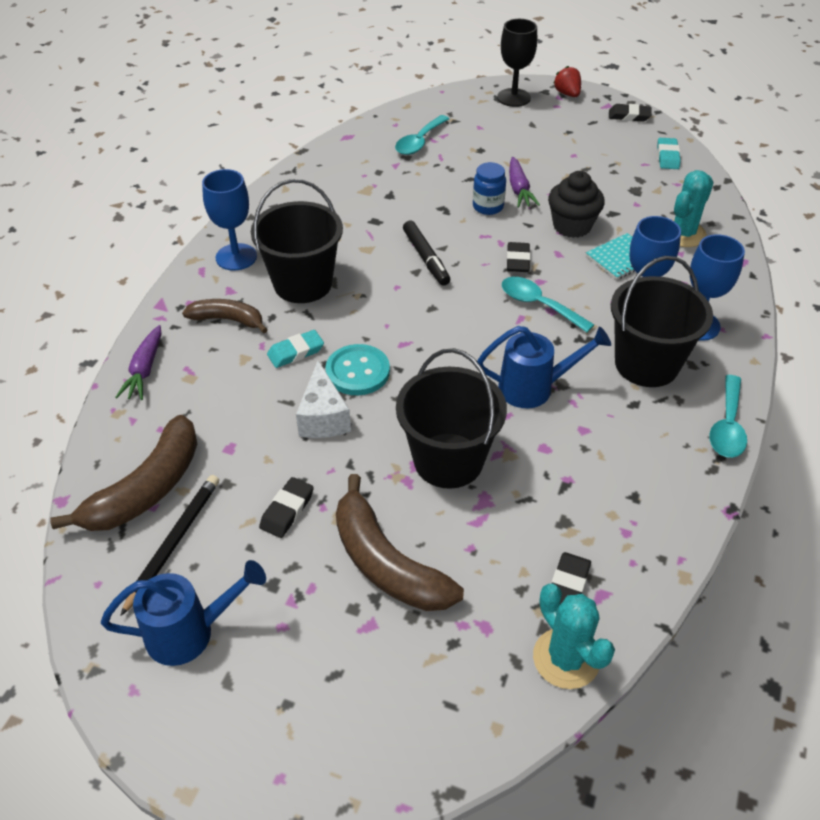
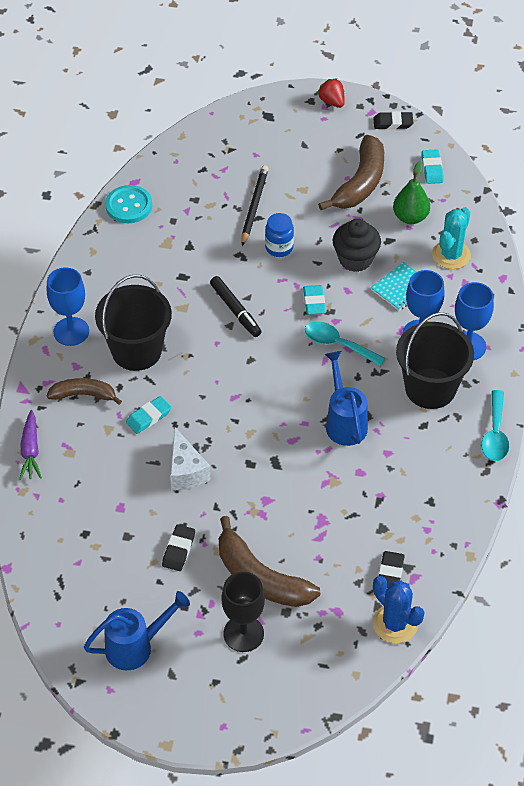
camera: 10 degrees left, 5 degrees up
(146, 489) = (68, 549): brown banana -> brown banana (360, 183)
(174, 543) = (103, 586): black pencil -> black pencil (254, 207)
(357, 371) = (203, 428): turquoise button -> turquoise button (129, 206)
(419, 142) = (203, 180): turquoise spoon -> none
(448, 460) = (289, 493): black bucket -> none
(513, 98) = (282, 113): black goblet -> black goblet (243, 634)
(518, 260) = (314, 302): black eraser -> turquoise eraser
(519, 189) = (303, 224): purple carrot -> none
(533, 388) = (344, 422): blue watering can -> blue watering can turned 90 degrees counterclockwise
(566, 658) = (395, 624): turquoise cactus -> blue cactus
(639, 195) = (410, 217): none -> green pear

